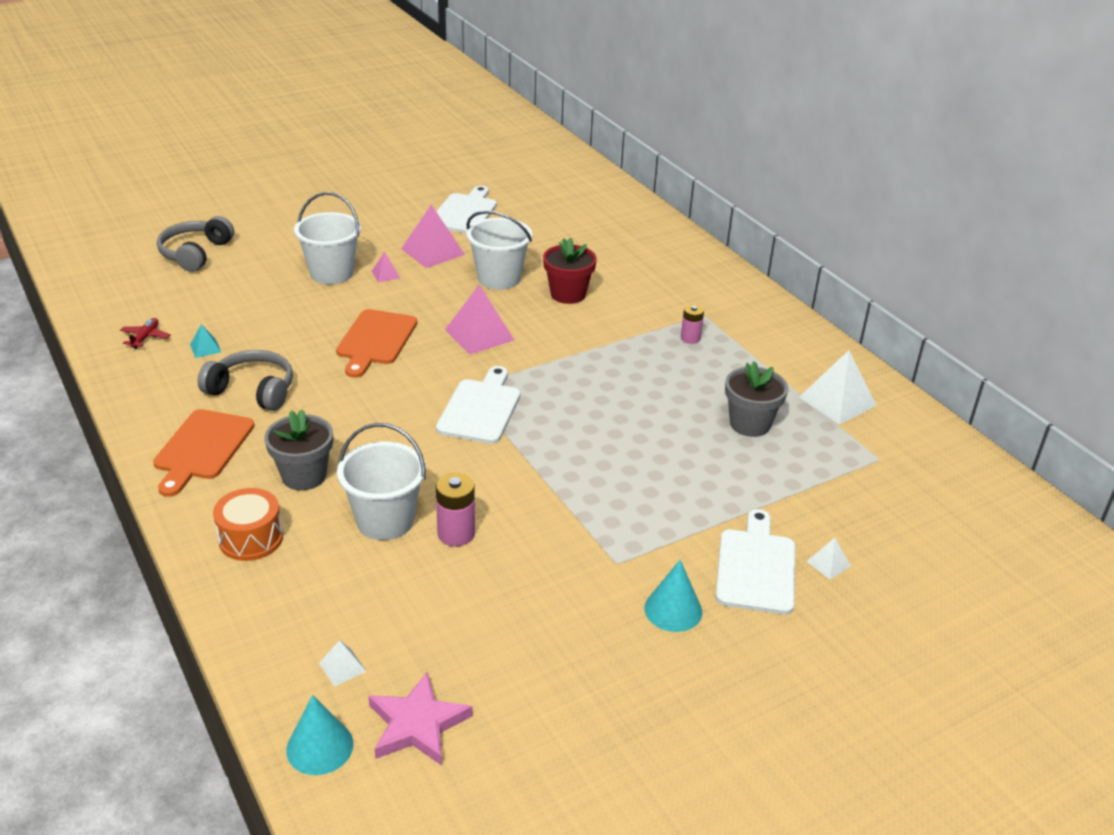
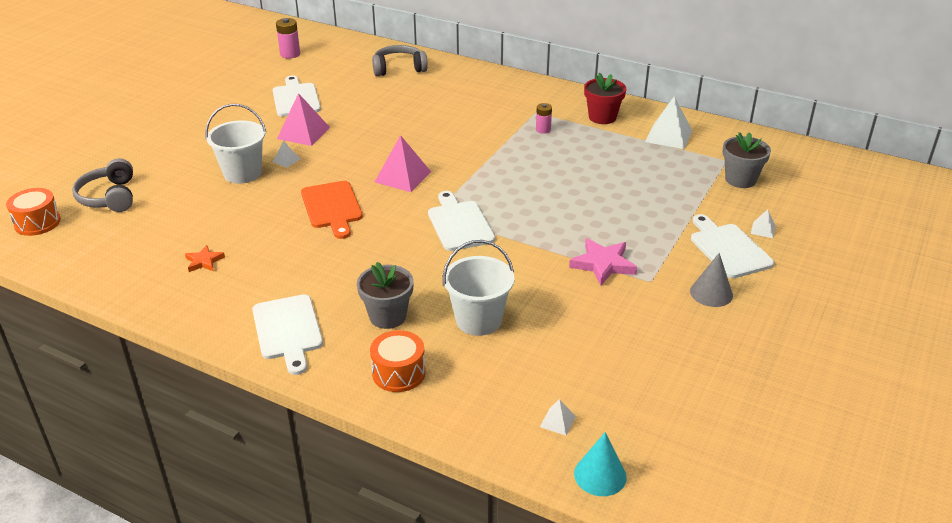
camera: 30 degrees left, 0 degrees up
(115, 256) = (37, 222): none -> orange drum
(145, 337) = (143, 272): red plane -> none
(202, 448) = (288, 330): orange cutting board -> white cutting board
(205, 348) = (204, 261): turquoise pyramid -> orange star
(252, 390) = (279, 276): grey headphones -> grey headphones (399, 68)
(386, 274) = (286, 160): pink pyramid -> white pyramid
(417, 724) = (643, 430): pink star -> pink star (603, 264)
(456, 534) = (534, 307): pink battery -> pink battery (290, 54)
(499, 278) = (373, 135): white bucket -> none
(568, 294) = (433, 129): red flower pot -> red flower pot (602, 117)
(673, 610) = (711, 293): turquoise cone -> grey cone
(750, 424) = (635, 168): grey flower pot -> grey flower pot (740, 179)

